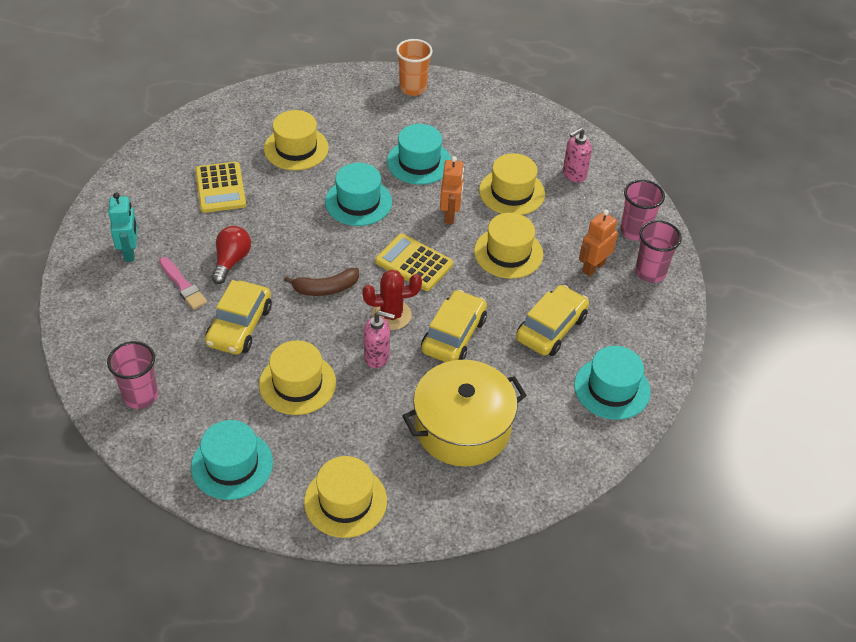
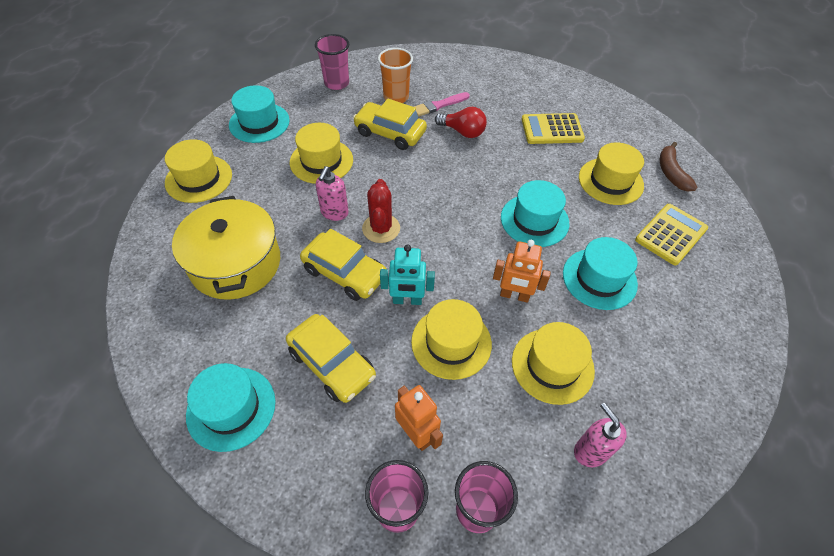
camera: 100 degrees right, 5 degrees up
(130, 252) = (478, 80): turquoise robot -> turquoise robot (407, 300)
(326, 288) = (422, 186): brown banana -> brown banana (671, 173)
(413, 88) = (733, 290): orange cup -> orange cup (396, 97)
(414, 263) = (445, 254): yellow calculator -> yellow calculator (671, 234)

